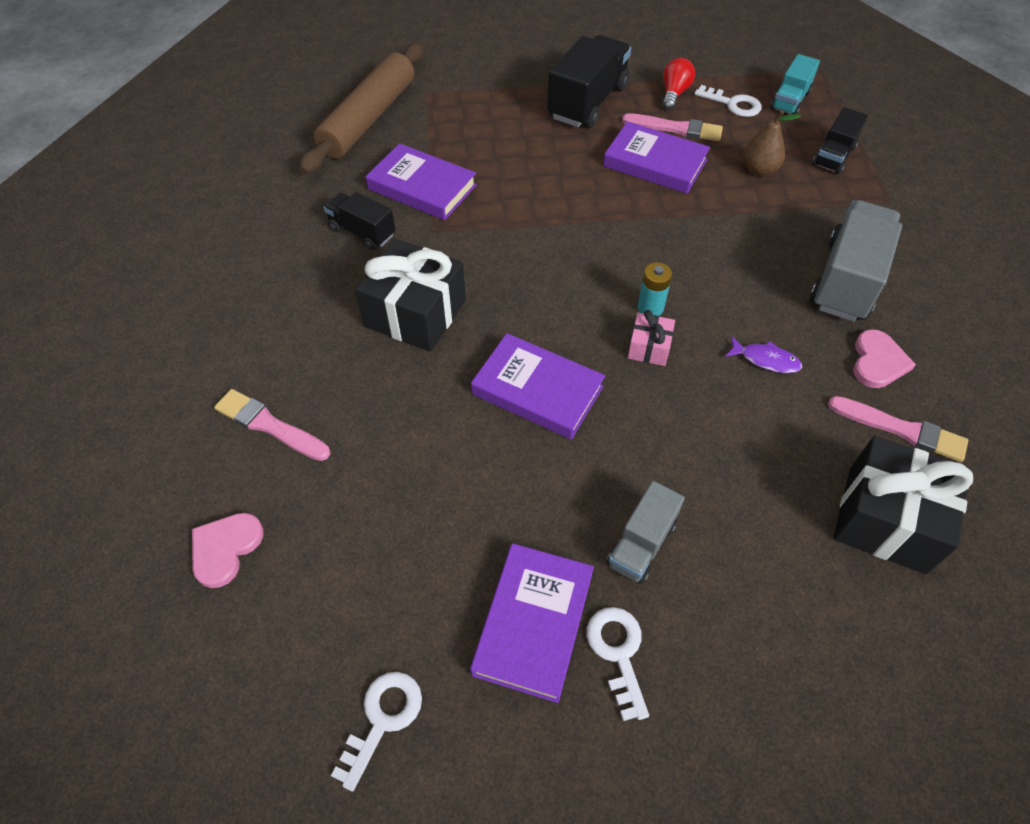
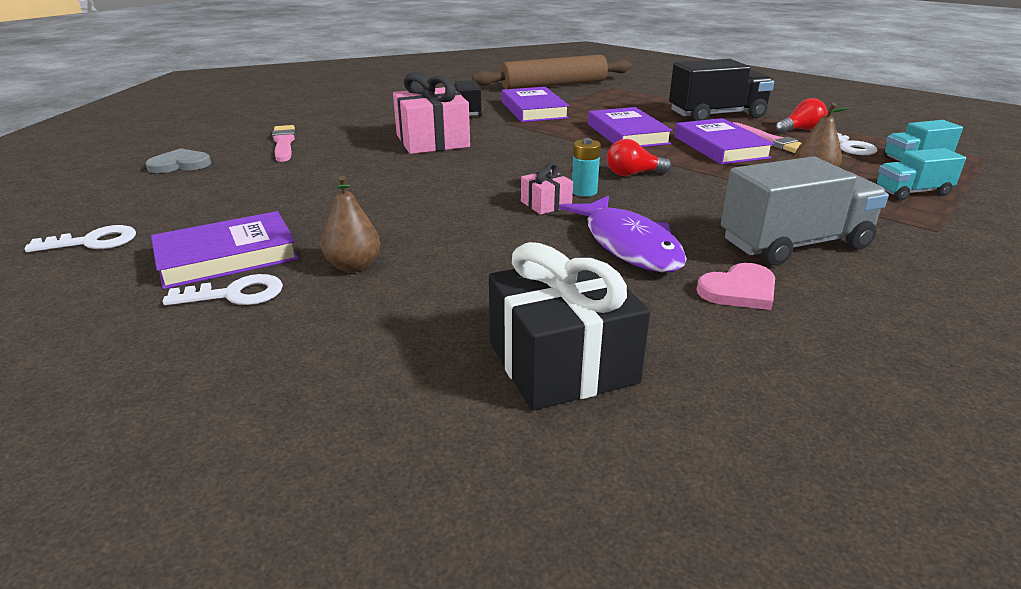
camera: 45 degrees right, 25 degrees down
(225, 549) = (180, 164): pink heart -> grey heart
(415, 313) = (432, 141): black gift -> pink gift
(537, 390) = (435, 188): purple book -> purple book (627, 134)
(618, 653) = (235, 294): white key -> white key turned 45 degrees clockwise
(641, 544) = (354, 266): grey truck -> brown pear
(649, 253) = (633, 174): none -> red light bulb
(765, 360) = (628, 245): purple fish -> purple fish, size x2.11
(833, 156) = (912, 192): black truck -> turquoise truck
(901, 429) = (685, 330): pink brush -> none

